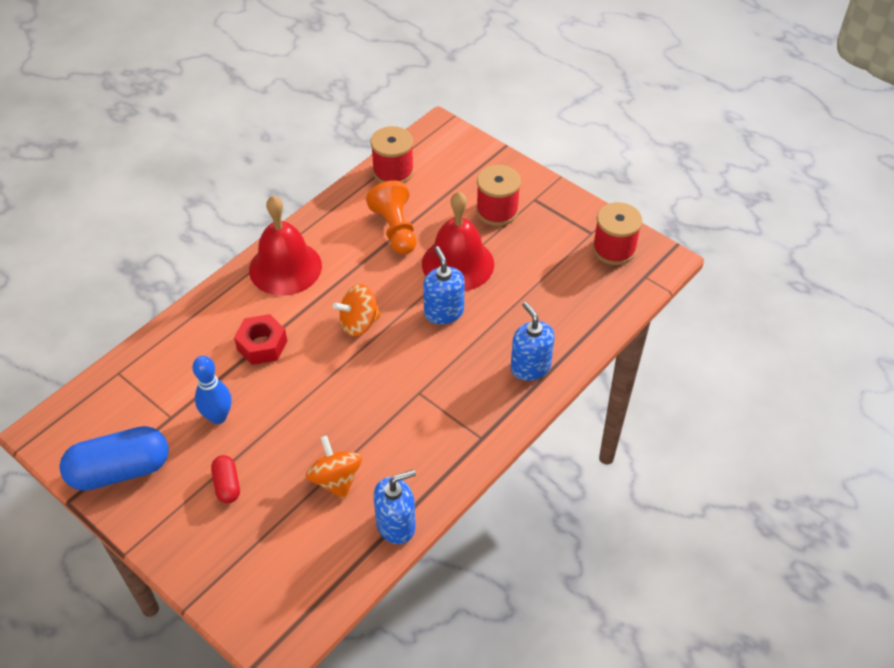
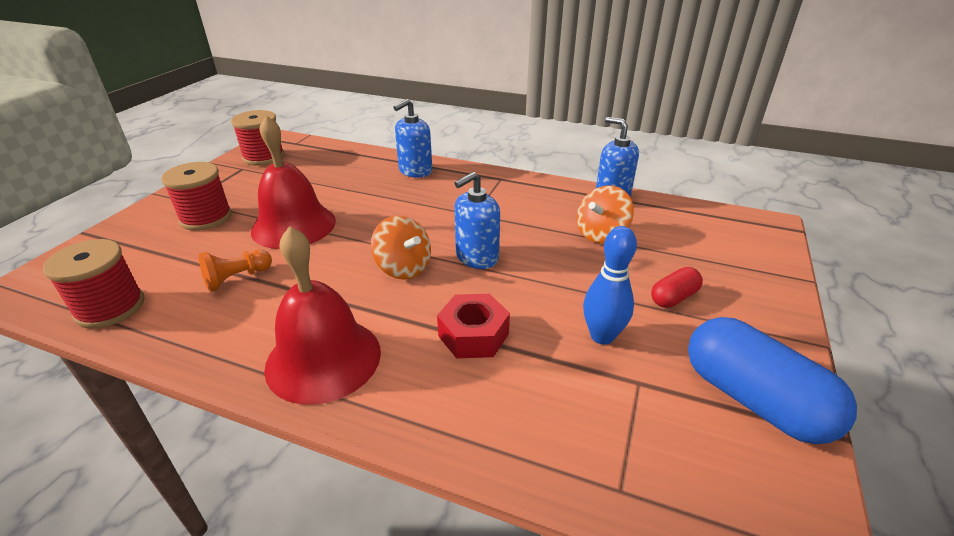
camera: 110 degrees left, 15 degrees down
(395, 229) = (237, 278): orange pawn -> orange pawn, size x0.66
(443, 312) = (367, 220): blue soap dispenser -> blue soap dispenser (476, 257)

